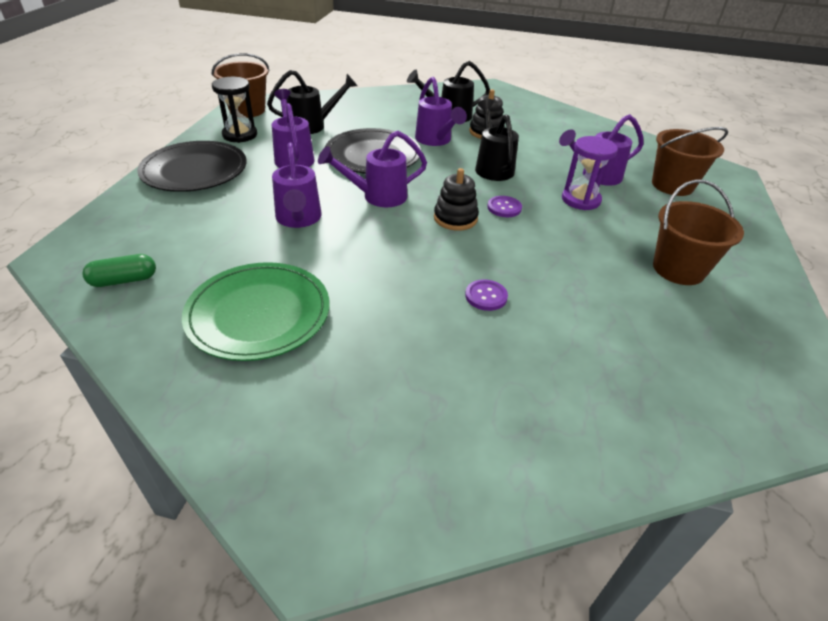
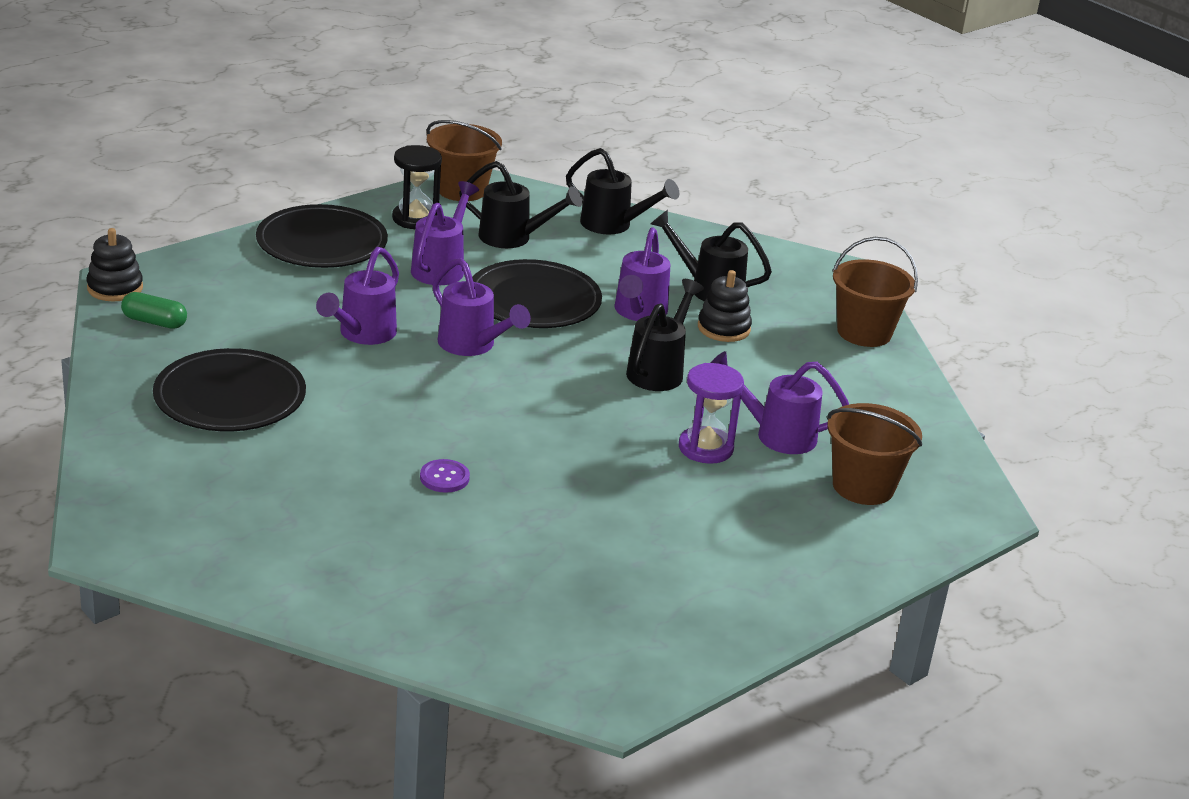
camera: 35 degrees right, 10 degrees down
(259, 313) = (230, 397): green plate -> black plate
(357, 101) = (614, 225): none -> black watering can
(377, 197) = (473, 346): purple watering can -> purple watering can turned 150 degrees counterclockwise
(455, 218) = (524, 402): black stacking toy -> black stacking toy (115, 288)
(504, 208) = (597, 416): purple button -> none
(678, 269) = (690, 554): brown bucket -> brown bucket (864, 332)

